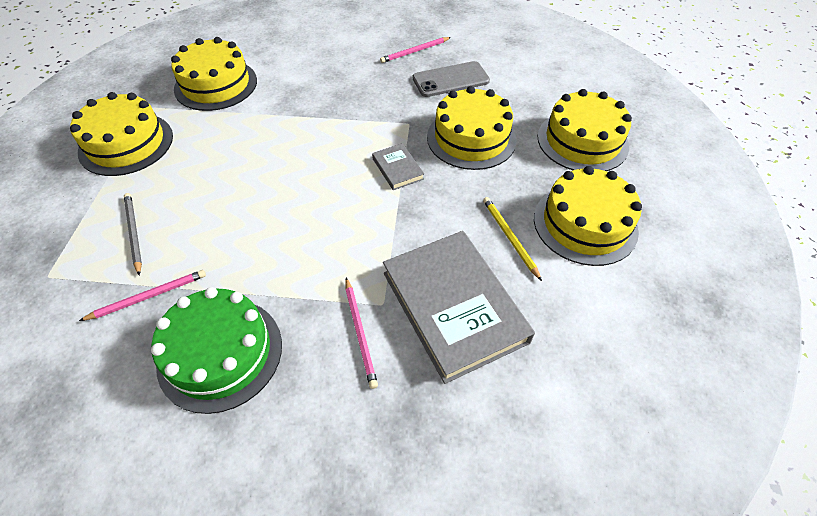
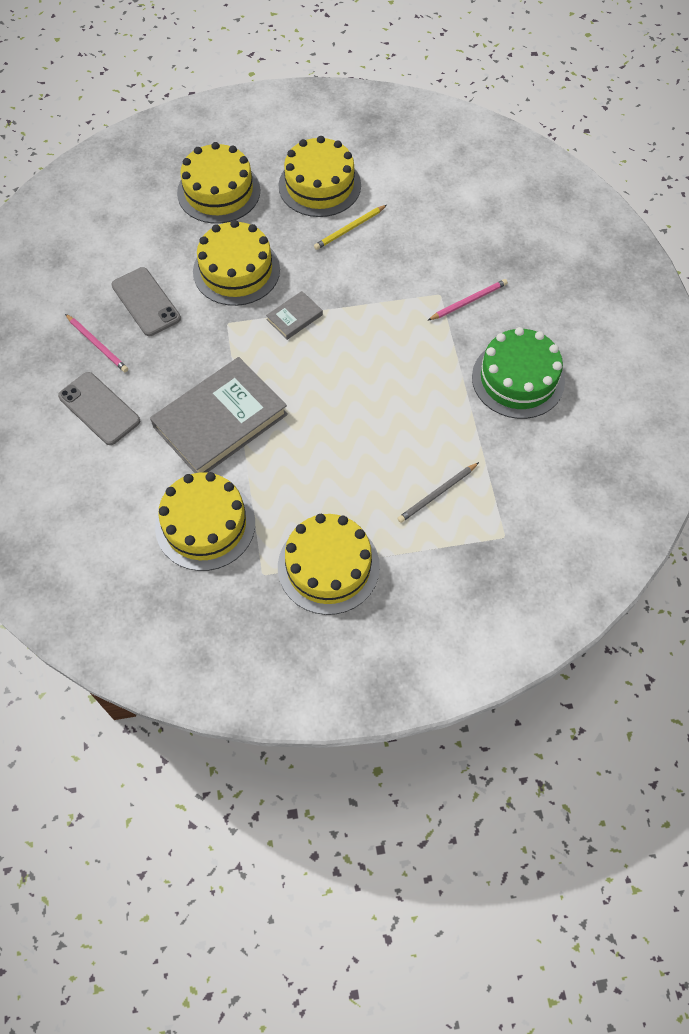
camera: 105 degrees left, 10 degrees up
(148, 296) = (492, 448): pink pencil -> none
(352, 47) = (99, 408): none -> grey phone
(454, 306) = (426, 252): grey book -> grey book (220, 420)

